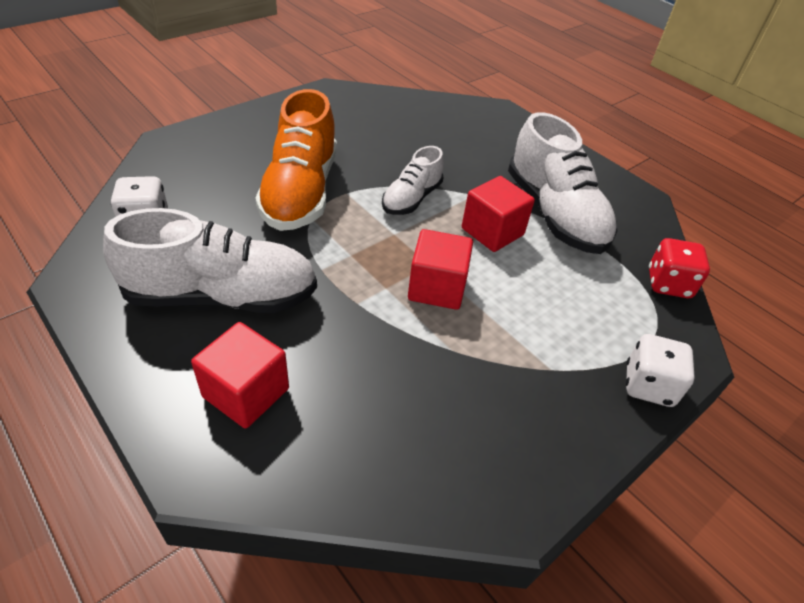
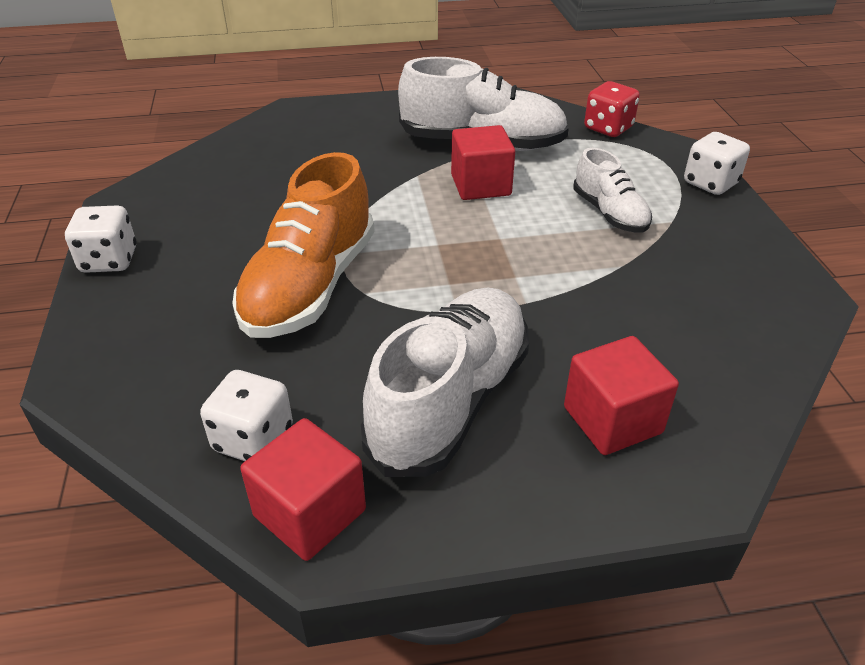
camera: 55 degrees left, 5 degrees down
(271, 109) = (109, 260): none -> white dice
(300, 192) = (310, 286): orange shoe -> orange shoe turned 75 degrees clockwise
(411, 199) = (391, 214): white shoe -> white shoe (609, 213)
(437, 288) = (536, 245): red cube -> red cube (310, 513)

